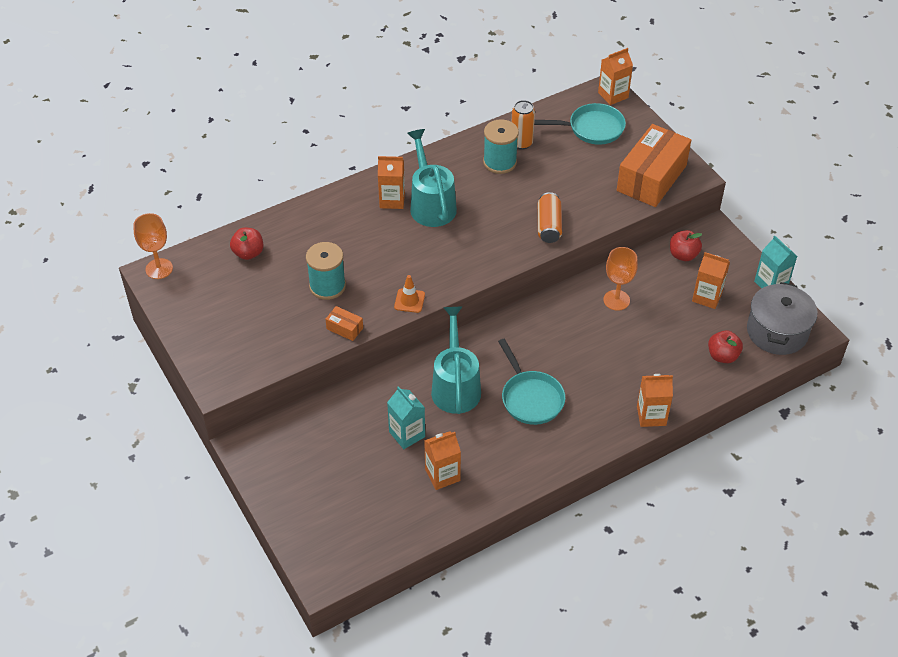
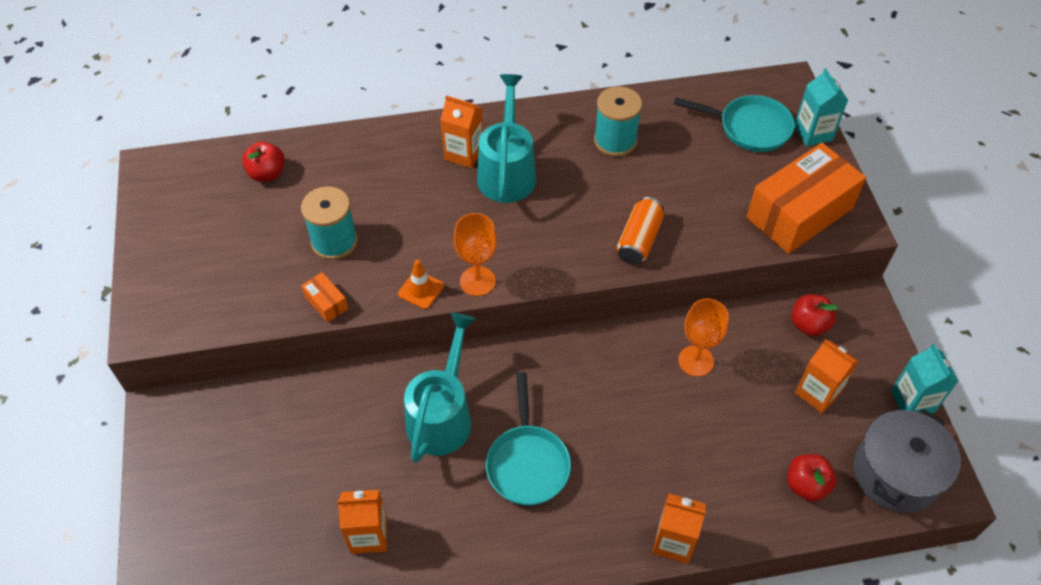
camera: 20 degrees right, 5 degrees up
(159, 269) = (160, 164): orange goblet -> orange goblet (477, 281)
(407, 434) = (353, 462): turquoise carton -> turquoise carton (813, 133)
(521, 143) = (653, 123): orange can -> none
(613, 95) = (794, 92): orange carton -> none

